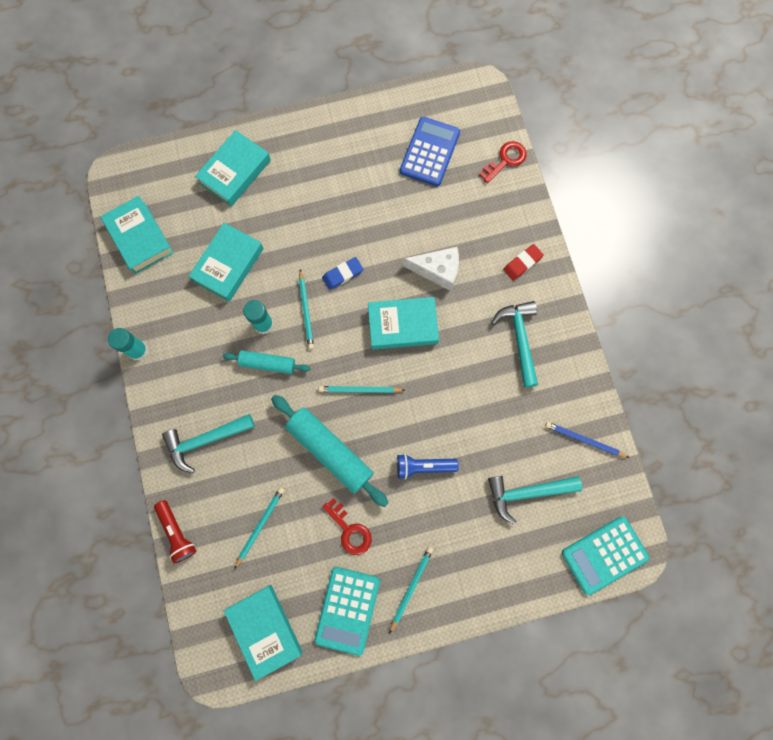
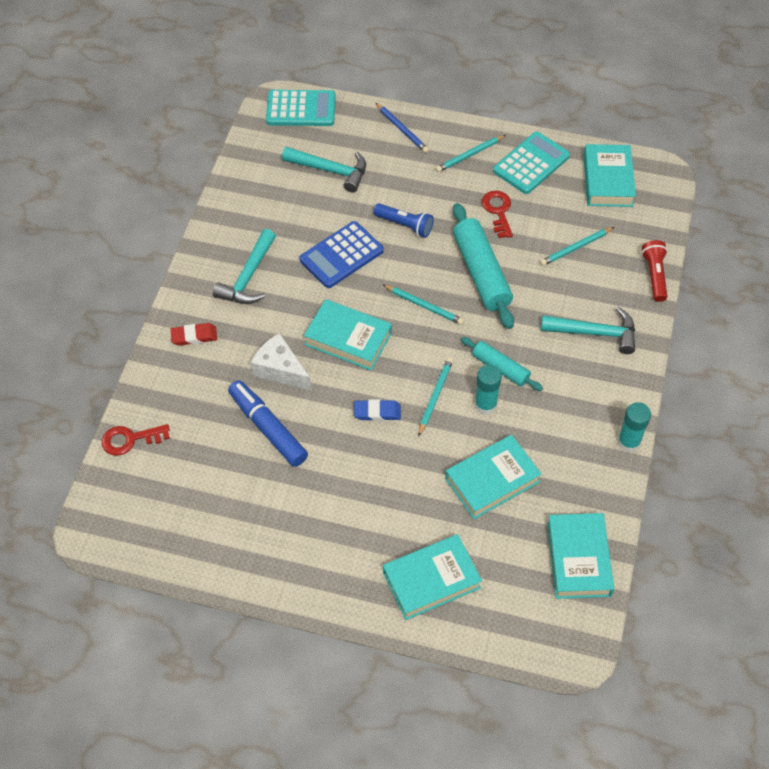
camera: 150 degrees left, 20 degrees down
(415, 219) = (268, 428): none -> blue marker
(429, 152) = (202, 489): blue calculator -> blue calculator (341, 255)
(584, 440) = (254, 182): blue pencil -> blue pencil (402, 129)

